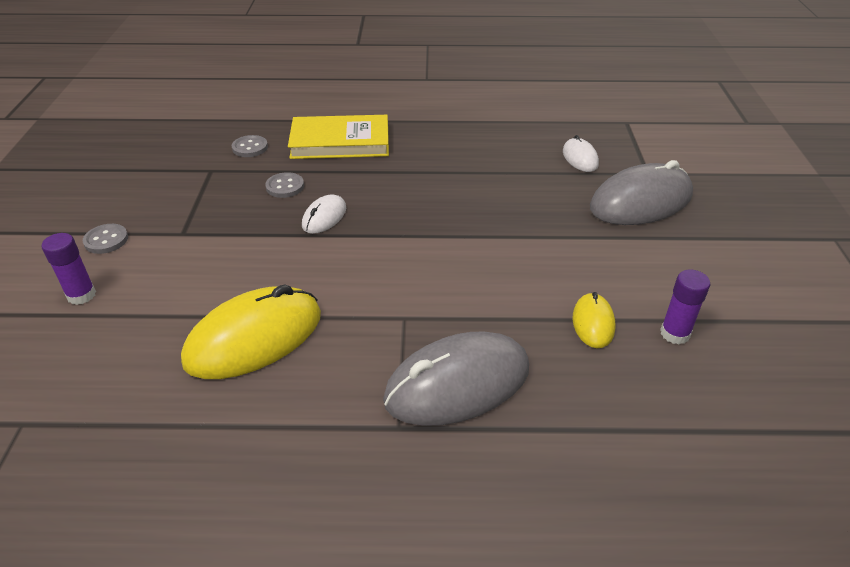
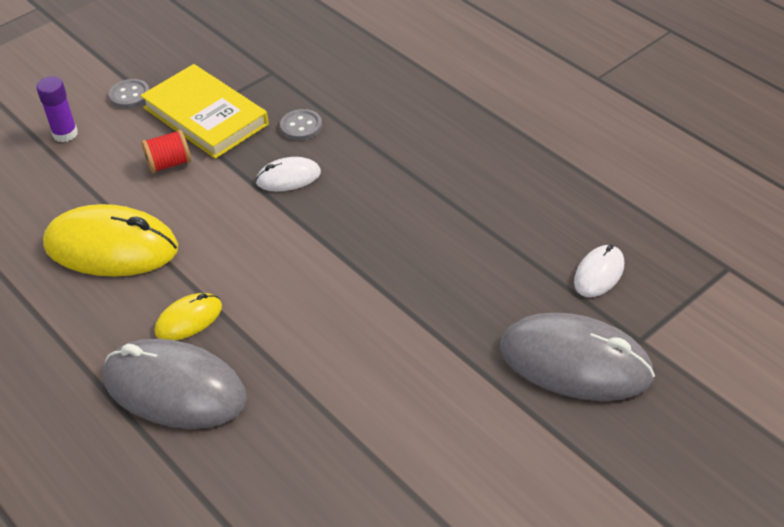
camera: 50 degrees right, 5 degrees up
(215, 260) = (169, 164): none -> red spool
(250, 148) = (329, 67): grey button -> none
(340, 142) = (406, 107): yellow book -> yellow book (205, 116)
(593, 323) = (336, 430): yellow mouse -> yellow mouse (189, 319)
(675, 333) = (382, 495): purple glue stick -> none

